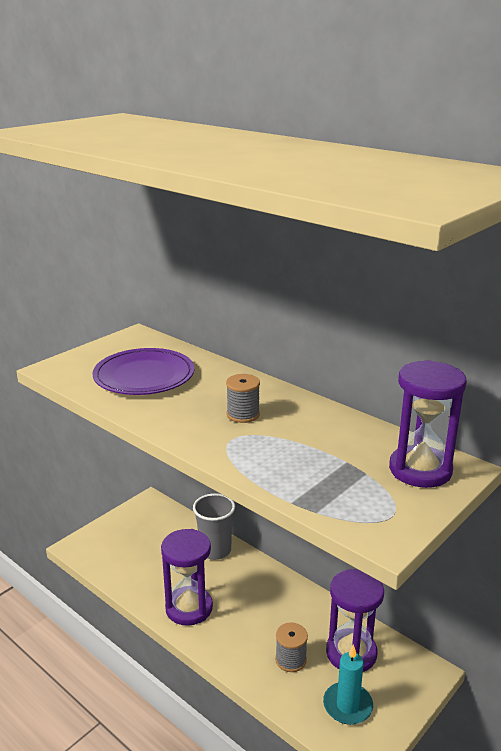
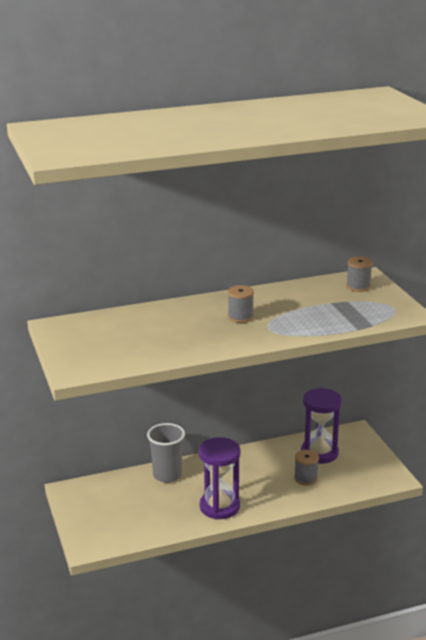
camera: 60 degrees left, 0 degrees up
(144, 376) = (138, 337): purple plate -> none
(347, 705) = (358, 470): turquoise candle -> none
(420, 470) = (358, 286): purple hourglass -> grey spool

